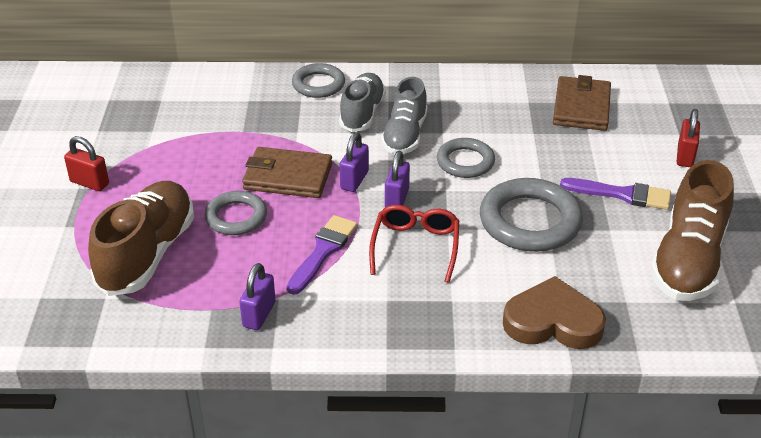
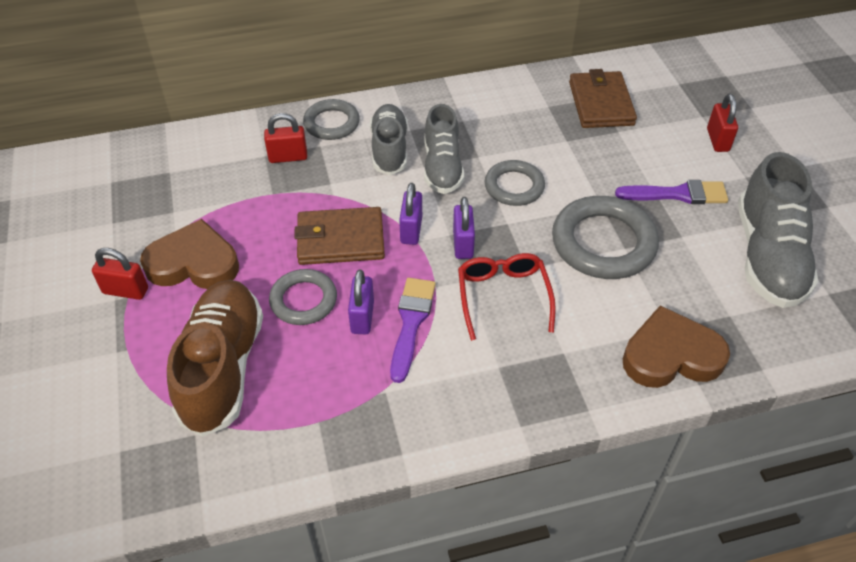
camera: 15 degrees left, 10 degrees up
(154, 172) = (193, 263): none -> brown heart
(259, 314) = (372, 416): purple padlock -> purple padlock (362, 317)
(268, 105) = (288, 157): none -> red padlock
(688, 260) = (768, 256): brown shoe -> grey shoe

